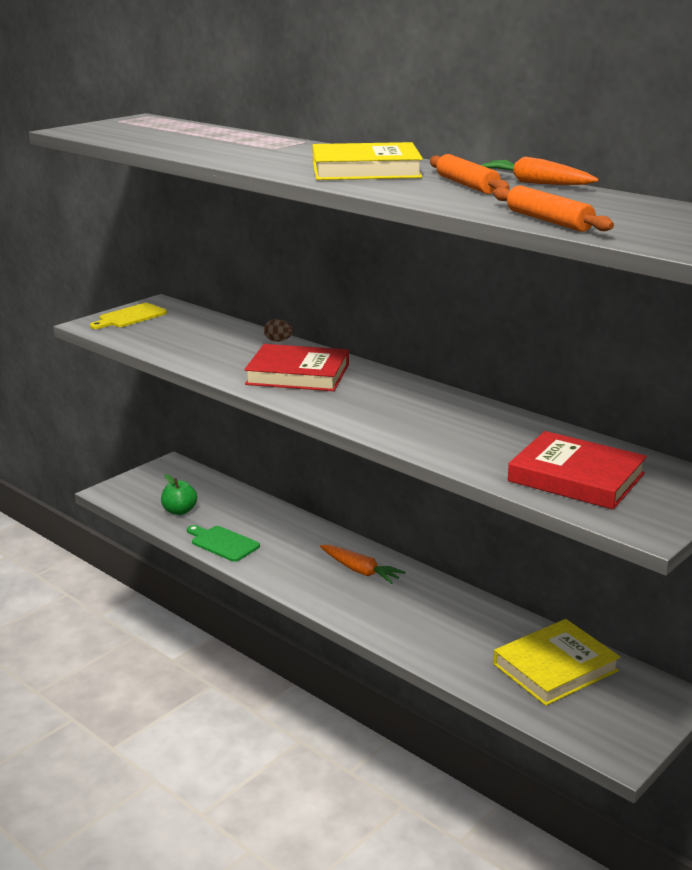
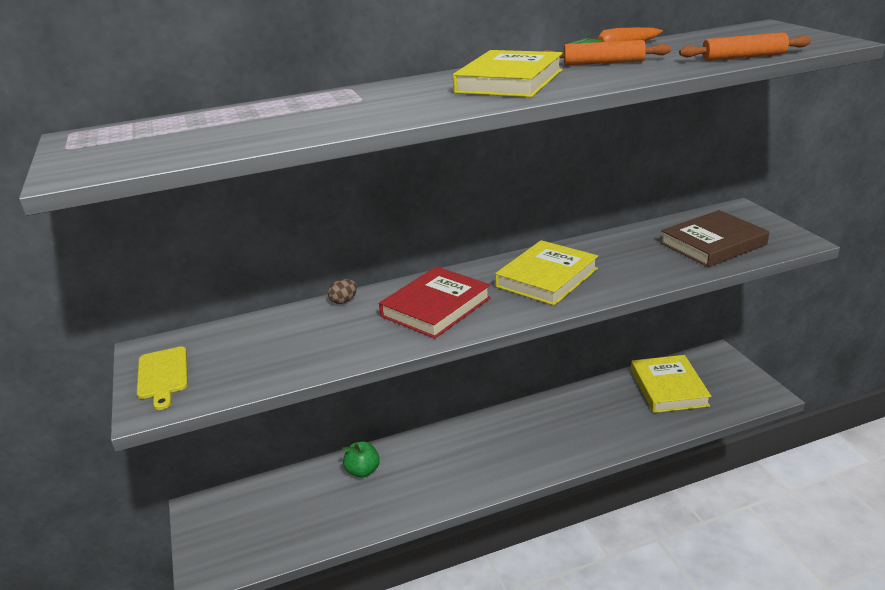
camera: 60 degrees left, 5 degrees up
(179, 511) = (299, 526): green apple -> green apple (363, 471)
(223, 543) = (385, 510): green cutting board -> none
(360, 571) = (492, 438): orange carrot -> none
(398, 407) = (547, 278): none -> yellow book
(576, 477) = (713, 244): red book -> brown book

